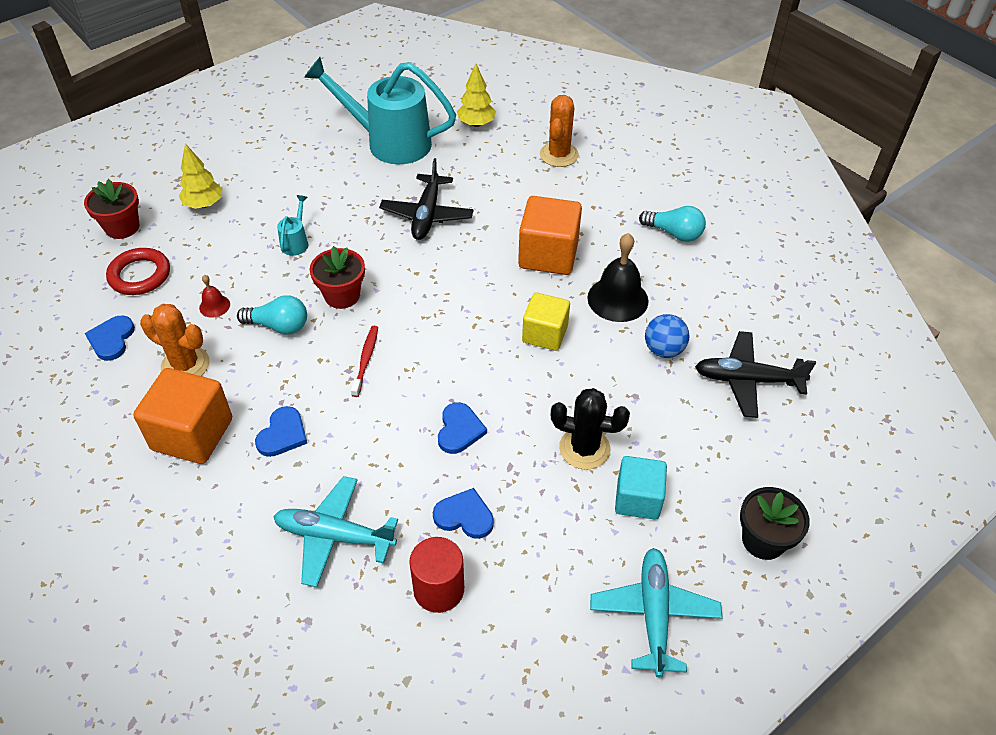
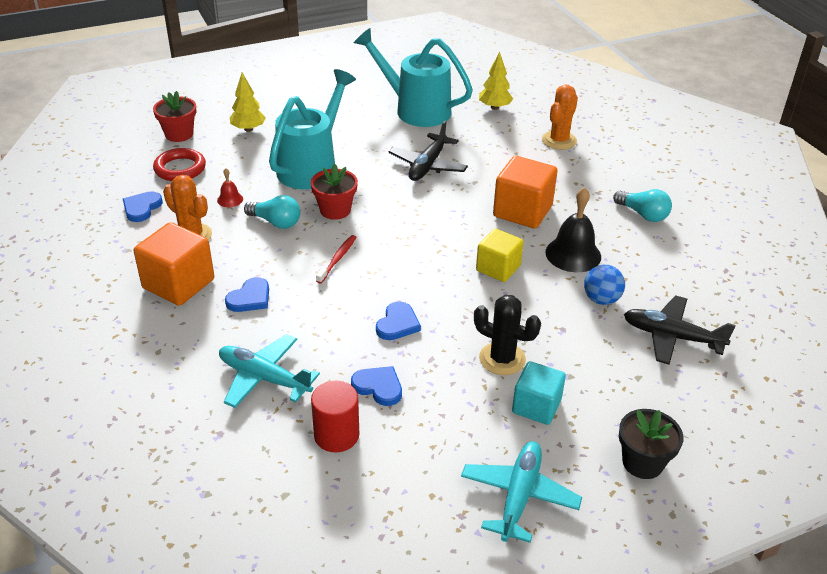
camera: 15 degrees right, 10 degrees down
(296, 242) = (312, 167): turquoise watering can -> turquoise watering can, size x2.47

